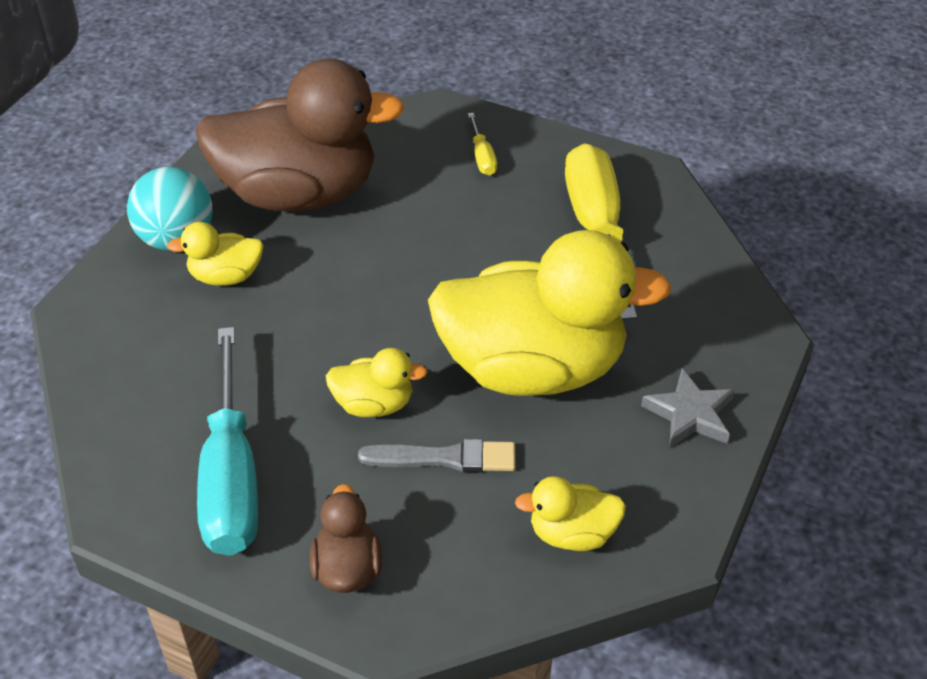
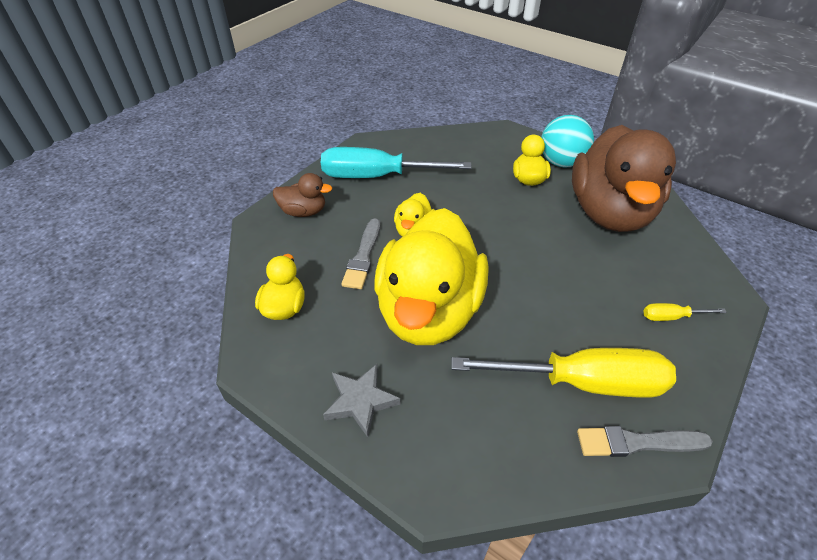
camera: 100 degrees right, 0 degrees up
(653, 195) = (637, 442): none -> grey brush

